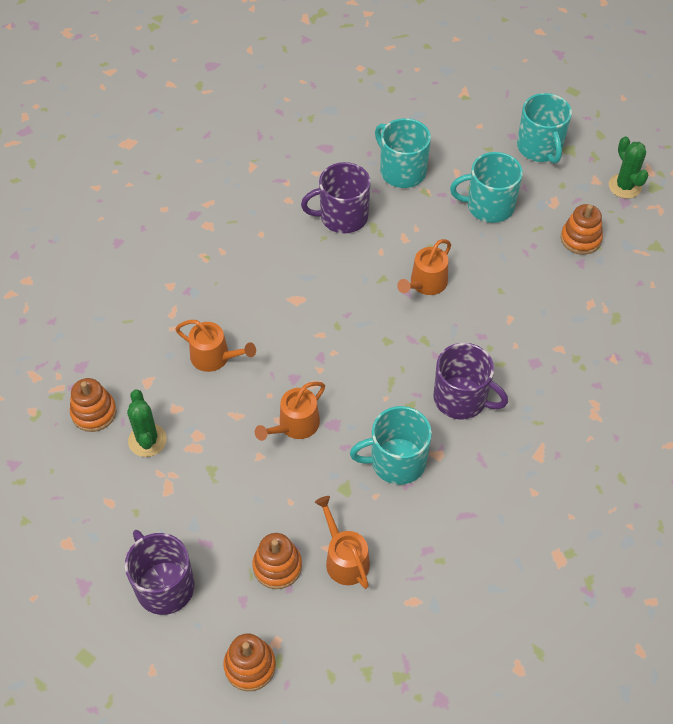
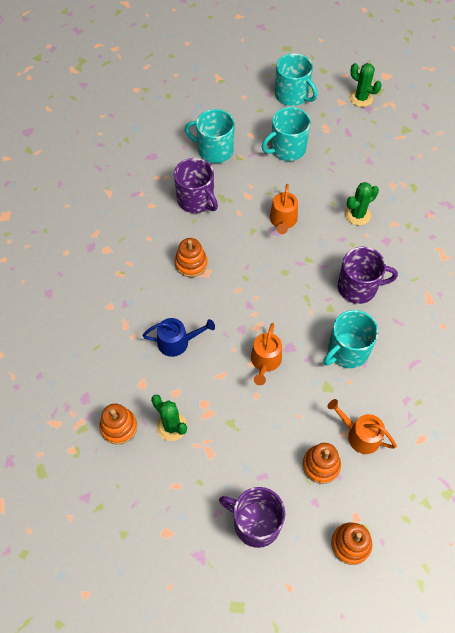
camera: 30 degrees left, 5 degrees up
(214, 357) = (177, 342): orange watering can -> blue watering can
(342, 217) = (196, 200): purple mug -> purple mug turned 90 degrees counterclockwise
(521, 318) = (357, 215): none -> green cactus
(580, 239) = (358, 145): orange stacking toy -> orange stacking toy (191, 263)

